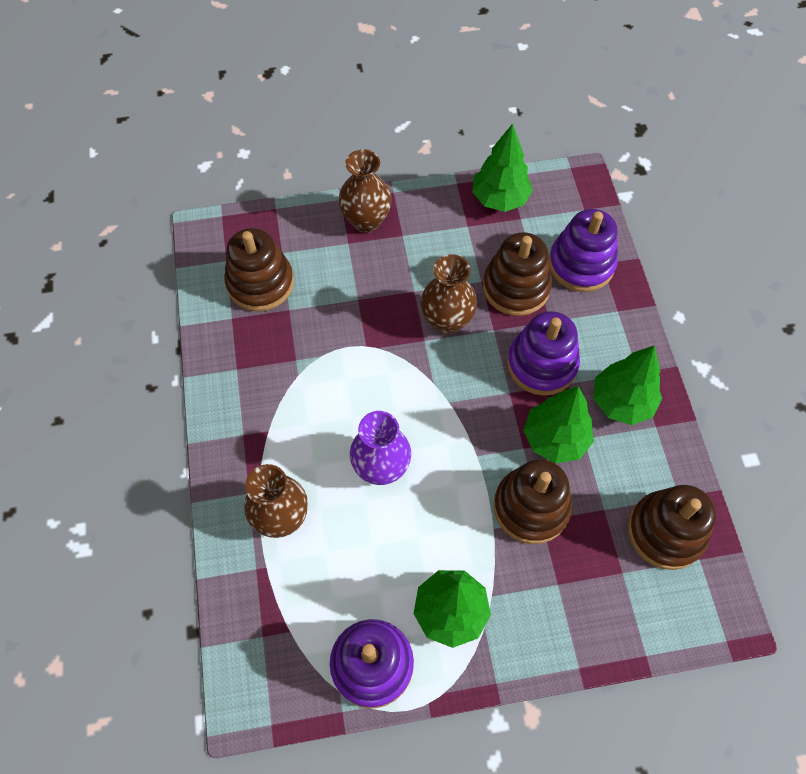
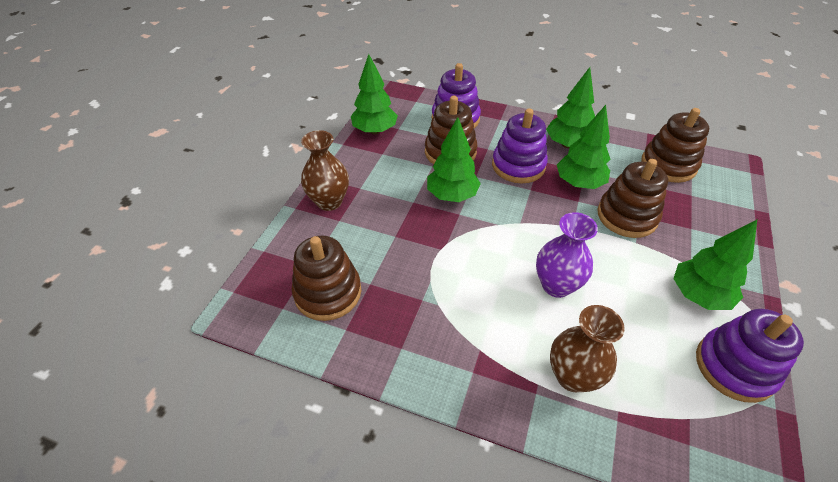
camera: 60 degrees left, 15 degrees down
(447, 321) = (452, 195): brown vase -> green tree

